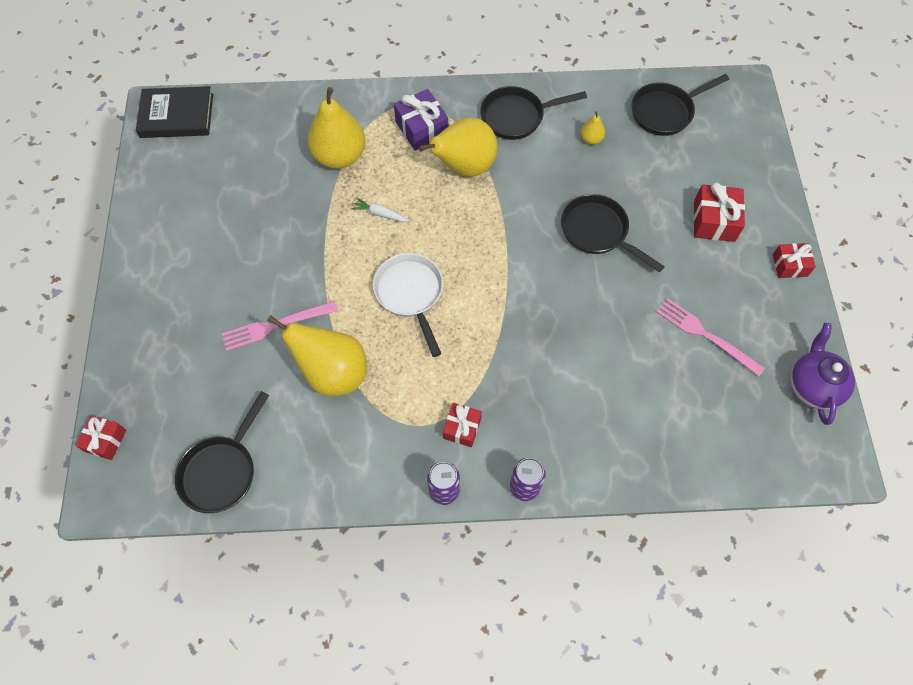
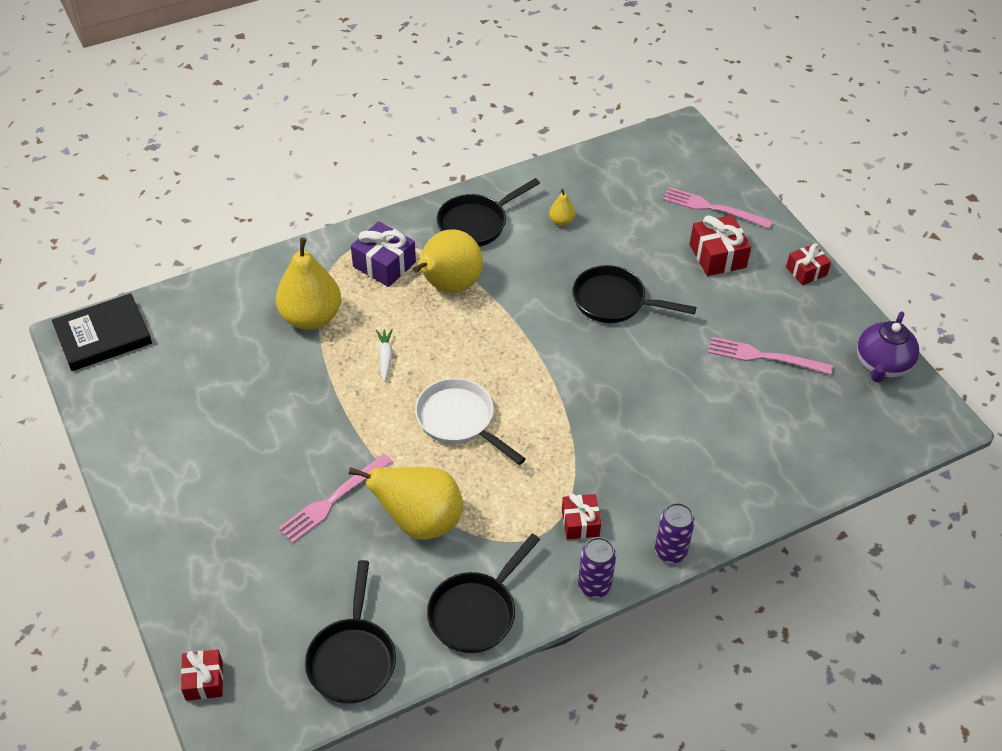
camera: 25 degrees left, 15 degrees down
(380, 214) = (385, 357): white carrot -> white carrot turned 90 degrees clockwise
(665, 112) = (619, 175): black pan -> black pan (476, 612)
(734, 173) = (713, 208): none -> pink fork
(812, 386) = (882, 366): purple teapot -> purple teapot turned 135 degrees counterclockwise

